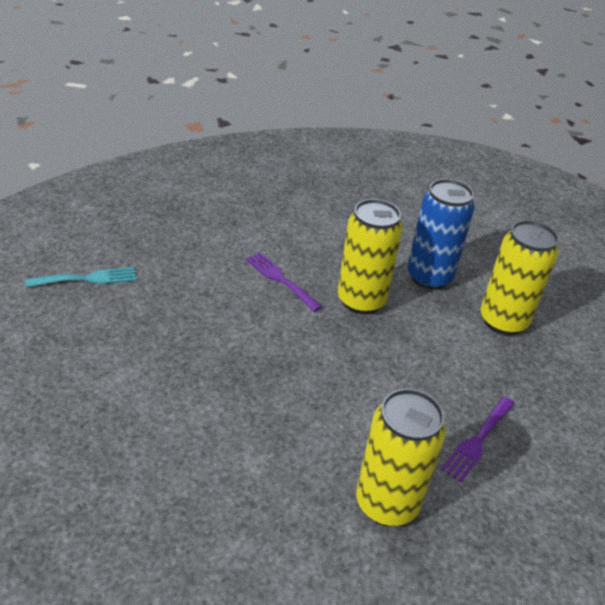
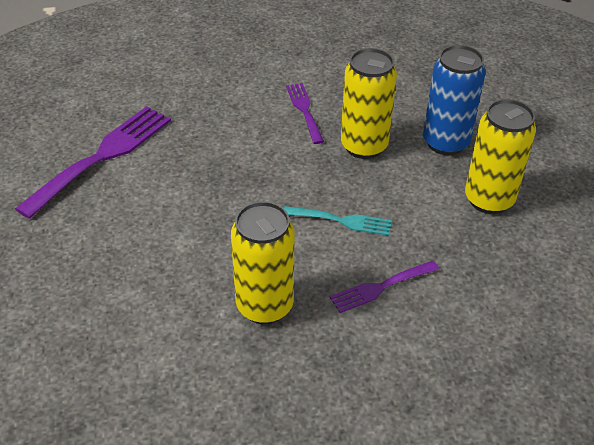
camera: 30 degrees right, 5 degrees up
(87, 278) = (149, 71): turquoise fork -> turquoise fork (342, 221)
(96, 391) = (102, 156): none -> purple fork

